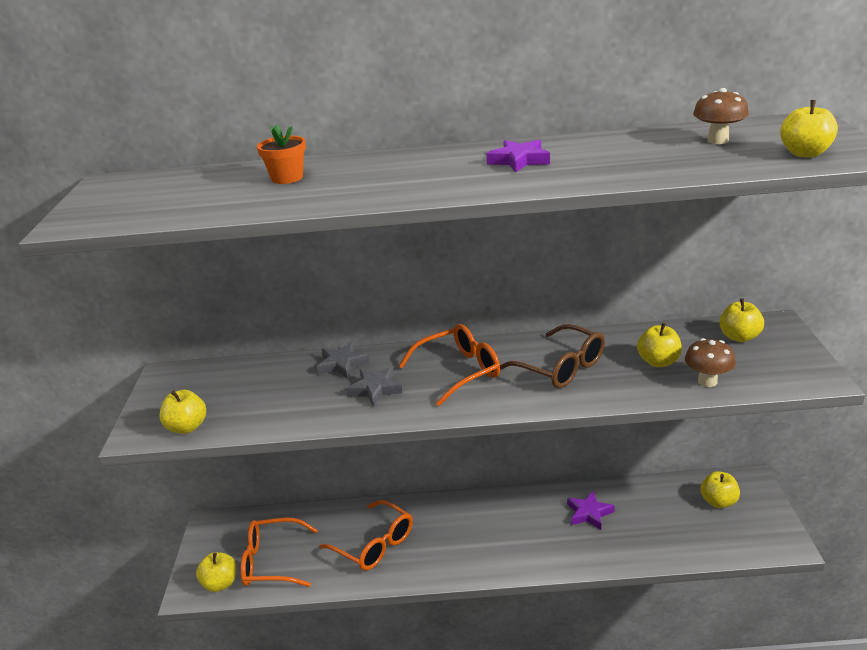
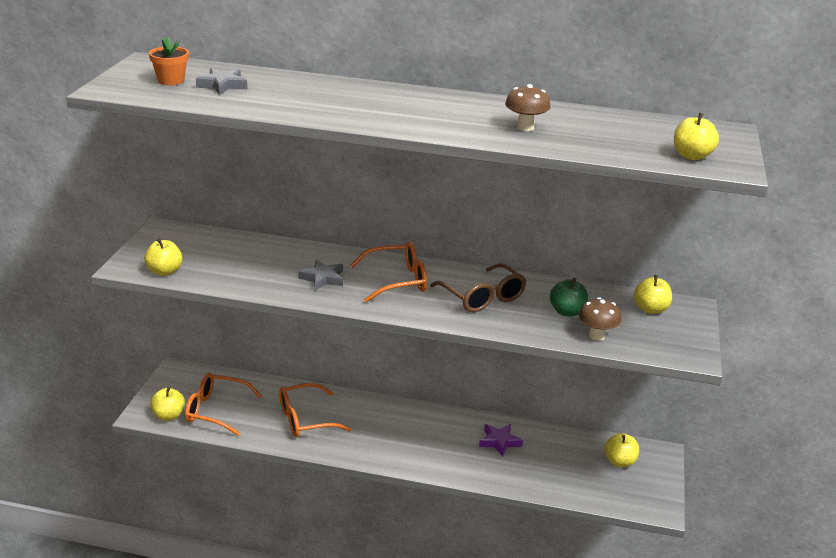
camera: 10 degrees right, 0 degrees up
(287, 178) = (281, 88): orange flower pot -> orange flower pot (171, 81)
(342, 364) = (306, 253): grey star -> grey star (222, 85)
(374, 545) = (305, 419): orange glasses -> orange glasses turned 105 degrees clockwise
(519, 160) = (466, 112): purple star -> none
(658, 362) = (567, 312): yellow apple -> green apple
(717, 140) = (636, 130): brown mushroom -> brown mushroom (525, 127)

